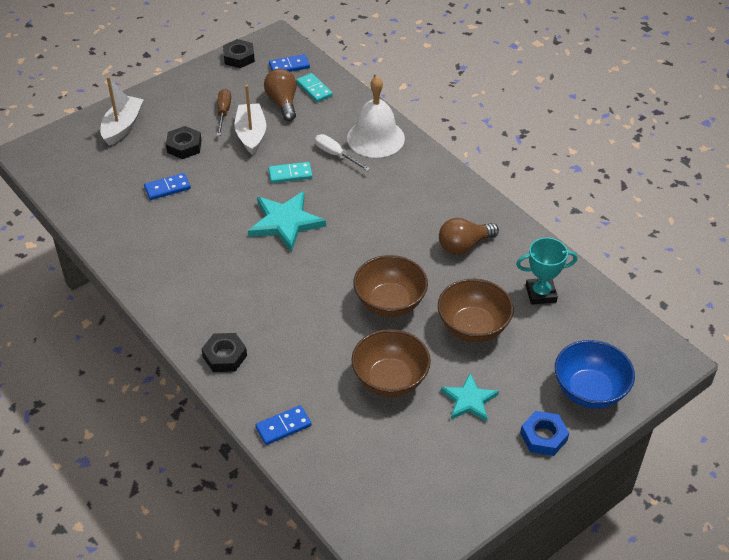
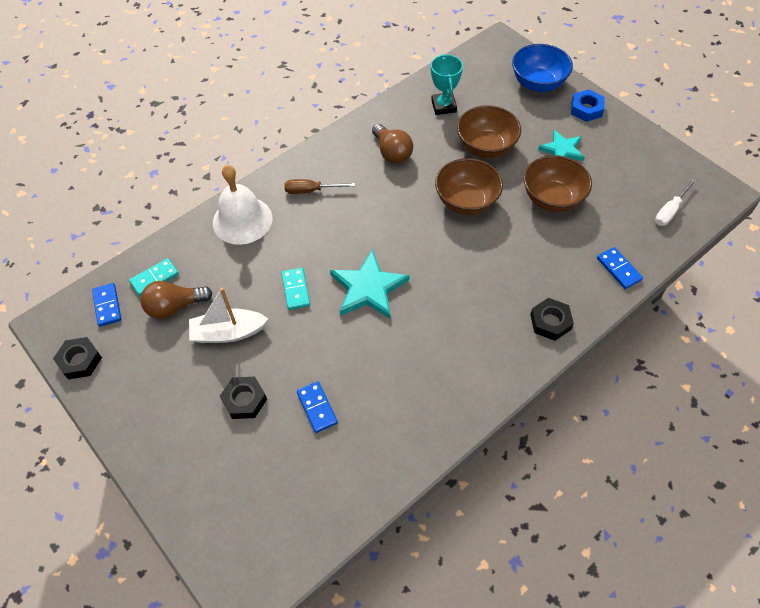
camera: 90 degrees left, 10 degrees up
(122, 126) = (201, 478): white boat -> none
(223, 113) = (186, 365): brown screwdriver -> brown screwdriver (311, 191)
(336, 155) = (267, 252): white screwdriver -> white screwdriver (670, 211)

